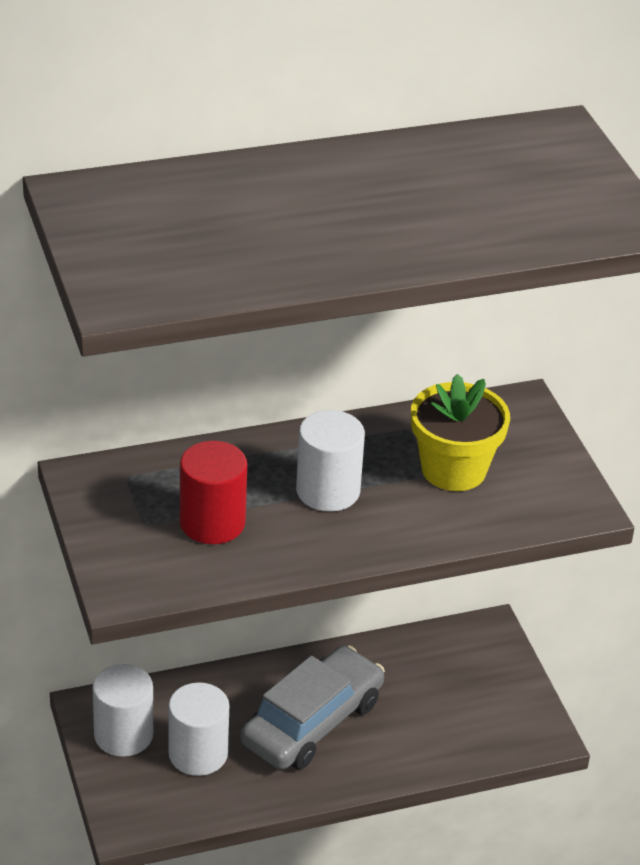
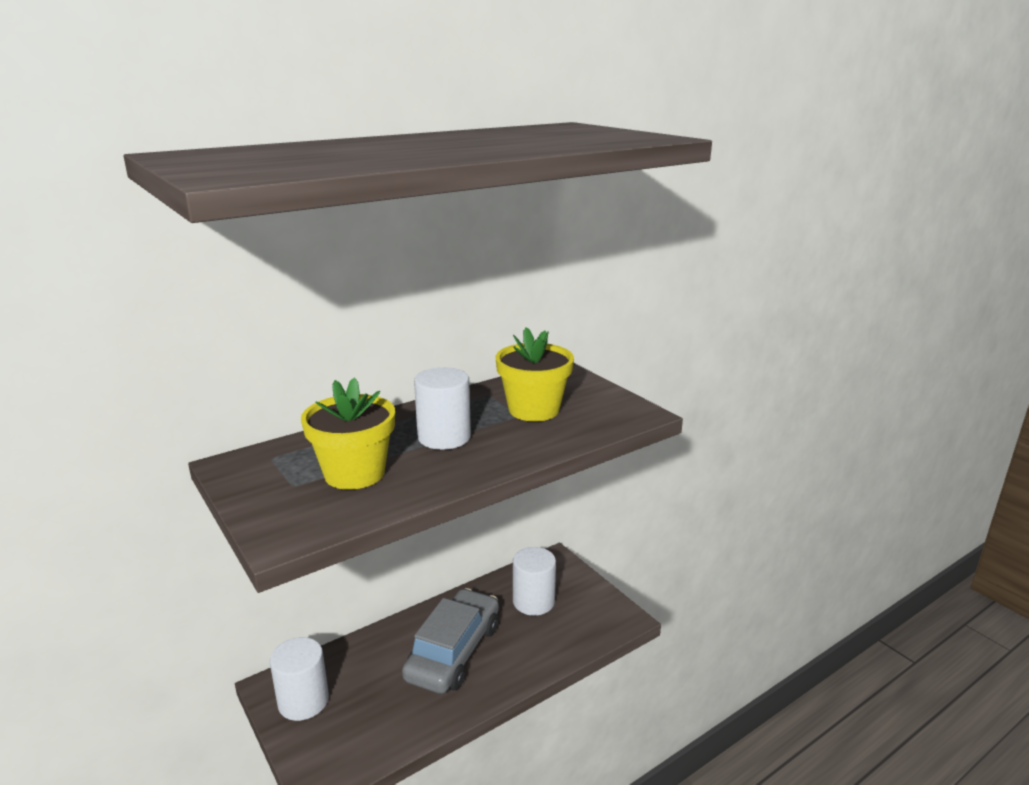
camera: 15 degrees left, 15 degrees down
(198, 754) = (369, 700): white cylinder -> white cylinder (533, 601)
(212, 523) = (354, 473): red cylinder -> yellow flower pot

